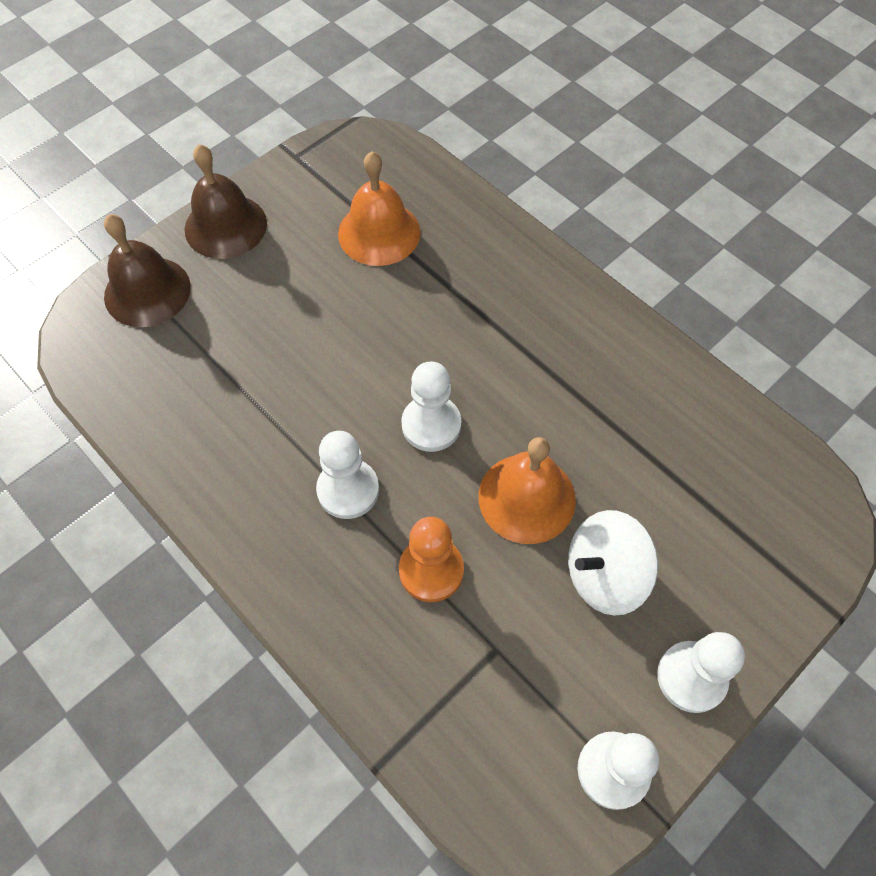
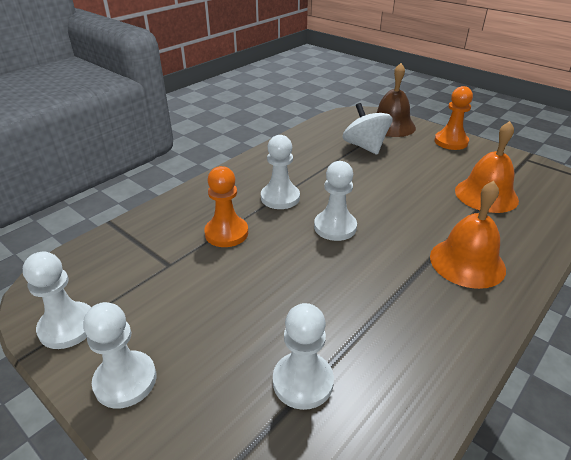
camera: 85 degrees right, 25 degrees down
(225, 226) = (451, 142): brown bell -> orange pawn
(527, 498) = (284, 275): orange bell -> orange bell (467, 262)
(604, 575) = (221, 322): white spinning top -> white spinning top (365, 147)
(684, 493) = (303, 381): none -> white pawn

